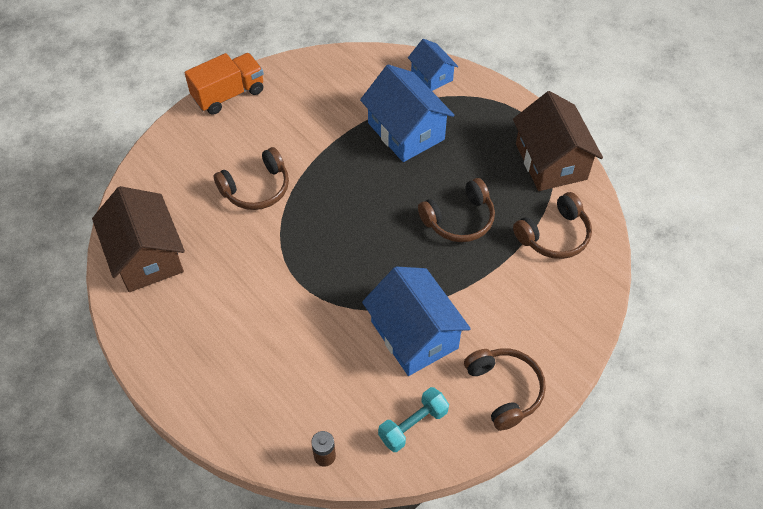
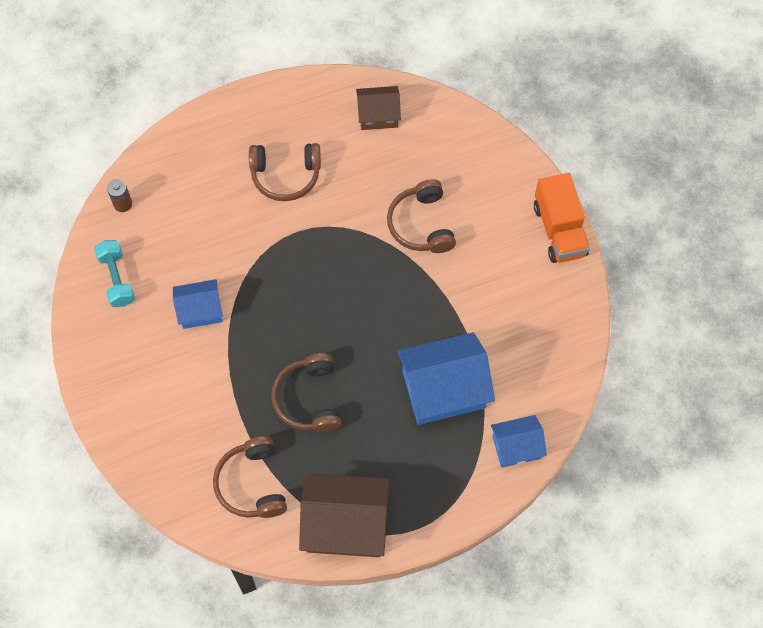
camera: 110 degrees right, 10 degrees up
(146, 256) = (378, 115): brown house -> brown house, size x0.57
(414, 335) = (200, 310): blue house -> blue house, size x0.57
(504, 390) = (113, 365): brown headphones -> brown headphones (285, 175)

